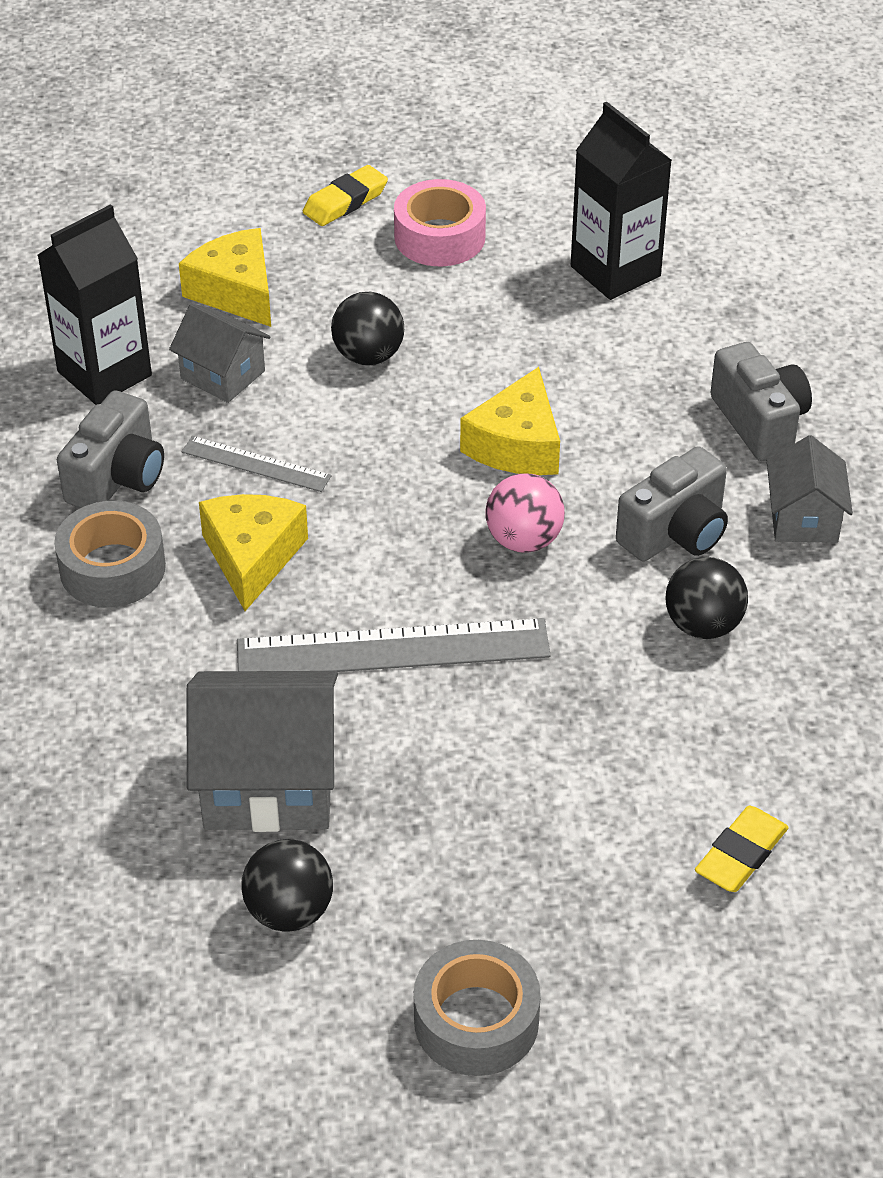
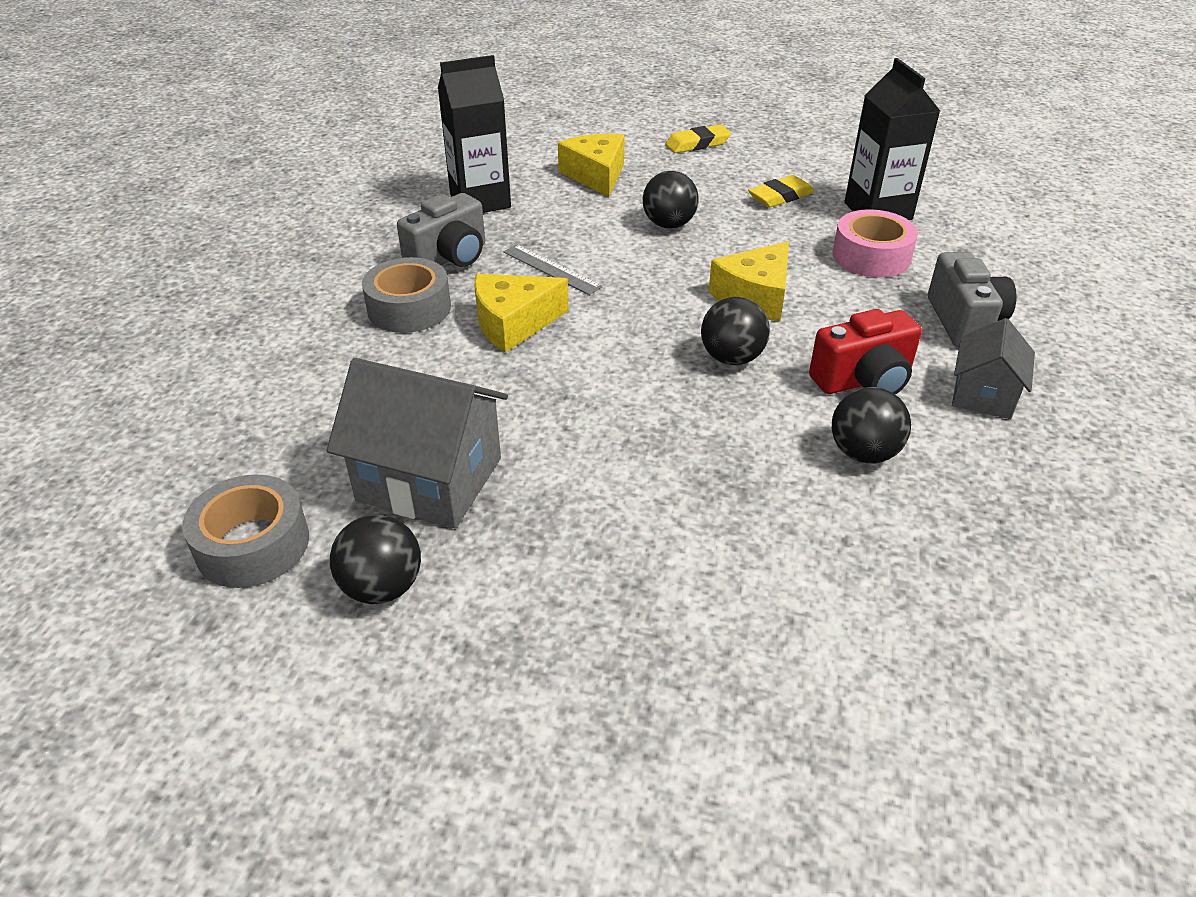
camera: 20 degrees right, 5 degrees down
(223, 375) = (559, 216): grey house -> none
(252, 557) = (513, 323): yellow cheese -> yellow cheese turned 135 degrees counterclockwise
(393, 648) = (586, 407): grey ruler -> none
(439, 237) = (754, 172): pink tape -> pink tape (871, 256)
(476, 1020) = (493, 745): grey tape -> grey tape (253, 544)
(524, 540) = (731, 358): pink ball -> black ball
(675, 533) = (863, 381): grey camera -> red camera
(741, 854) = (831, 661): yellow eraser -> yellow eraser (780, 197)

